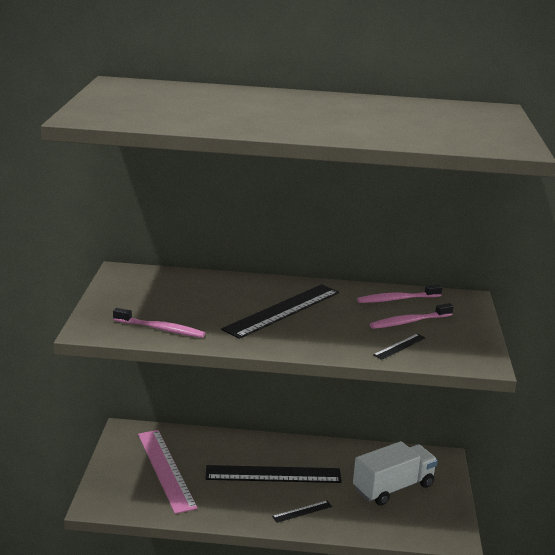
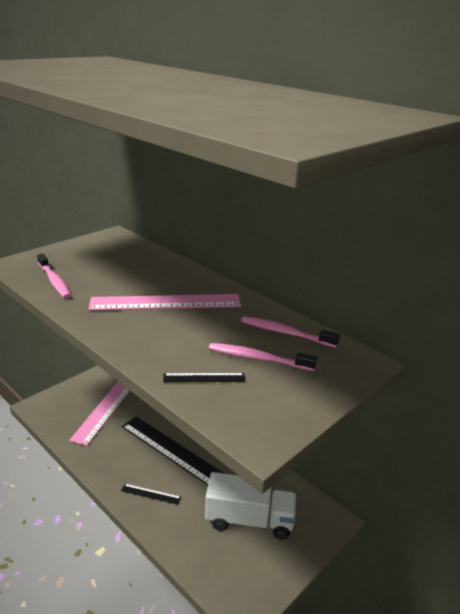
camera: 40 degrees right, 5 degrees up
(283, 310) = (166, 302): black ruler -> pink ruler

